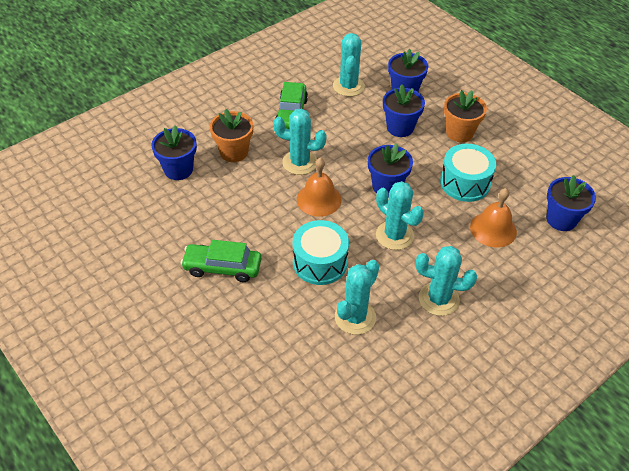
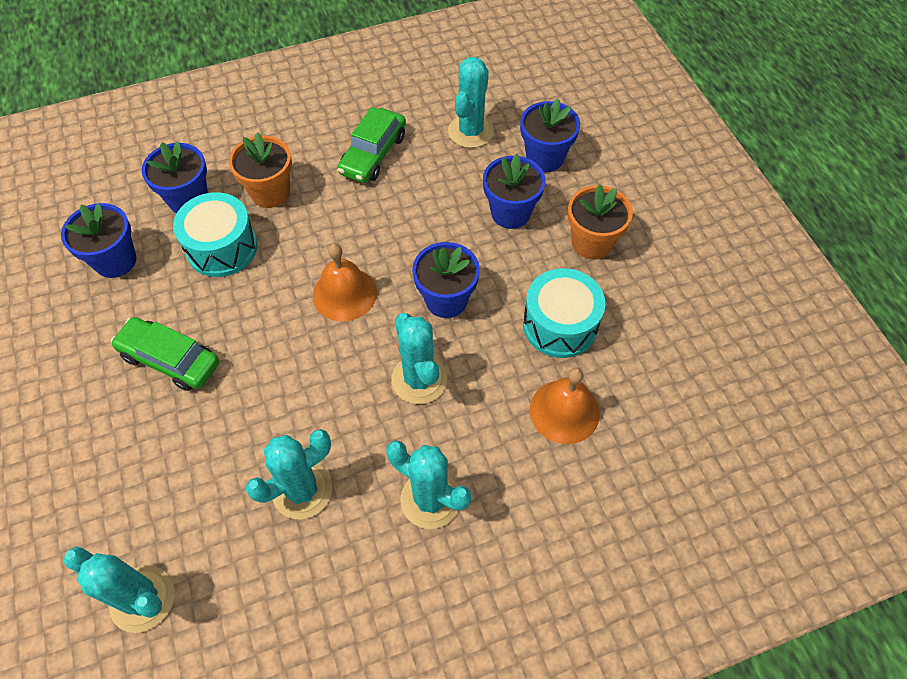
camera: 20 degrees right, 10 degrees up
(300, 162) = (347, 231): turquoise cactus -> turquoise cactus (142, 599)
(320, 262) = (298, 391): turquoise drum -> turquoise drum (222, 247)
(561, 219) = (675, 425): blue flower pot -> blue flower pot (115, 261)

